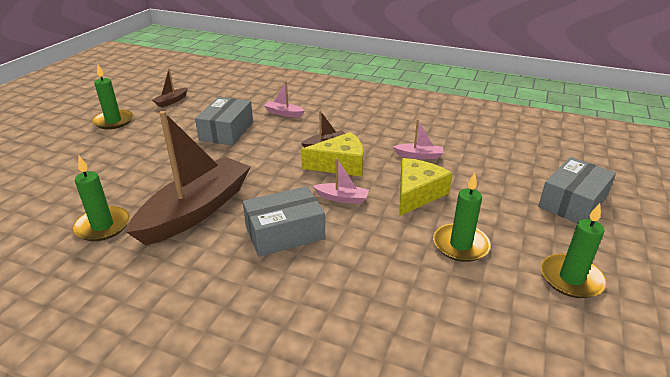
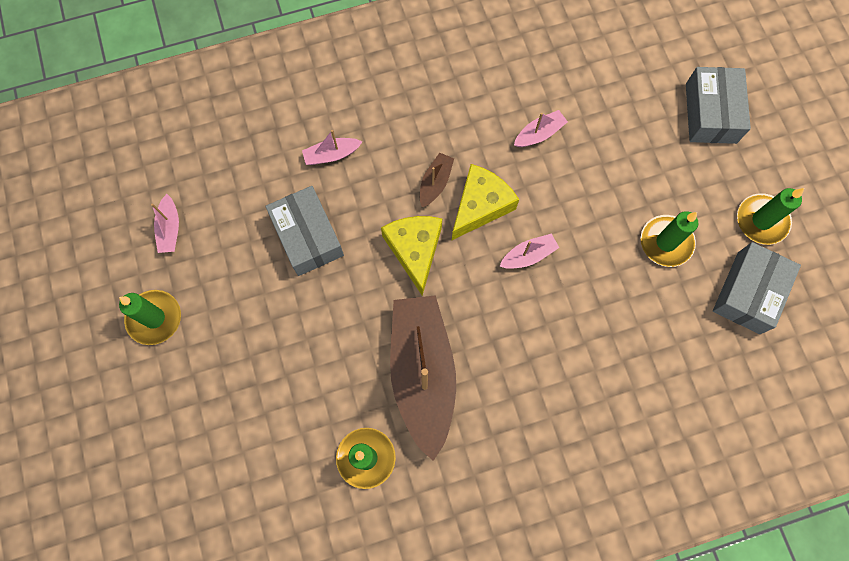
camera: 40 degrees left, 40 degrees up
(171, 101) = (170, 229): brown boat -> pink boat
(285, 232) = (524, 338): grey box -> grey box (748, 292)
(417, 194) = (584, 198): yellow cheese -> yellow cheese (415, 250)

